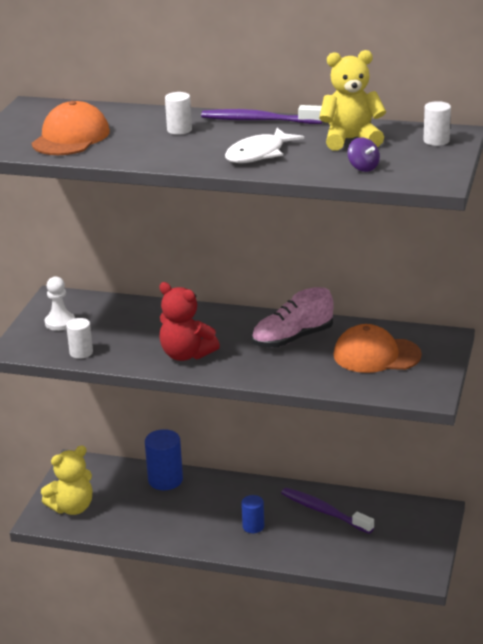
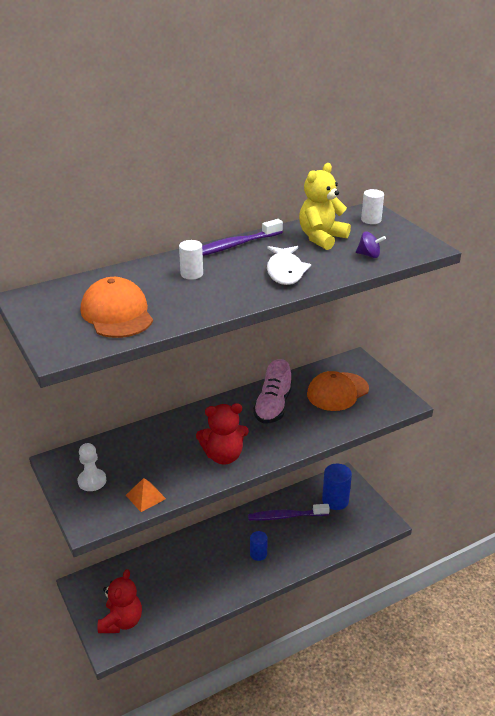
camera: 45 degrees left, 5 degrees up
(72, 507) = (121, 621): yellow teddy bear -> red teddy bear
(81, 352) = (145, 497): white cylinder -> orange pyramid
(165, 480) = (162, 557): blue cylinder -> blue cylinder (335, 500)

